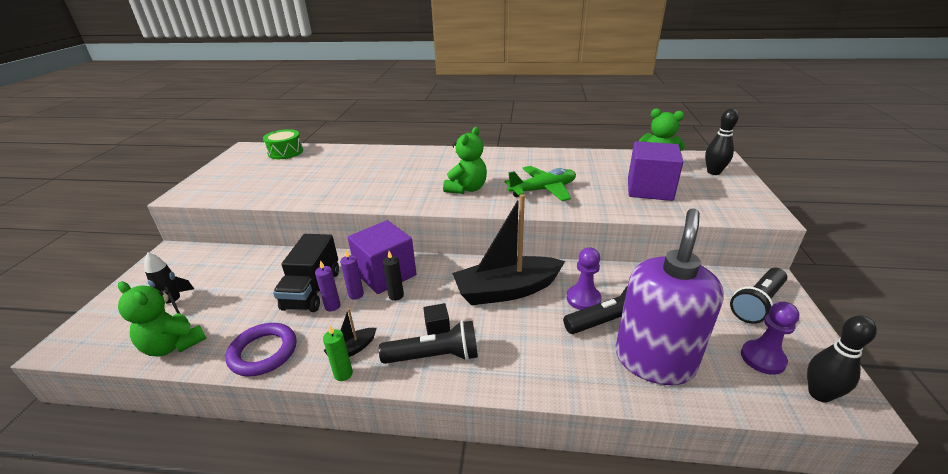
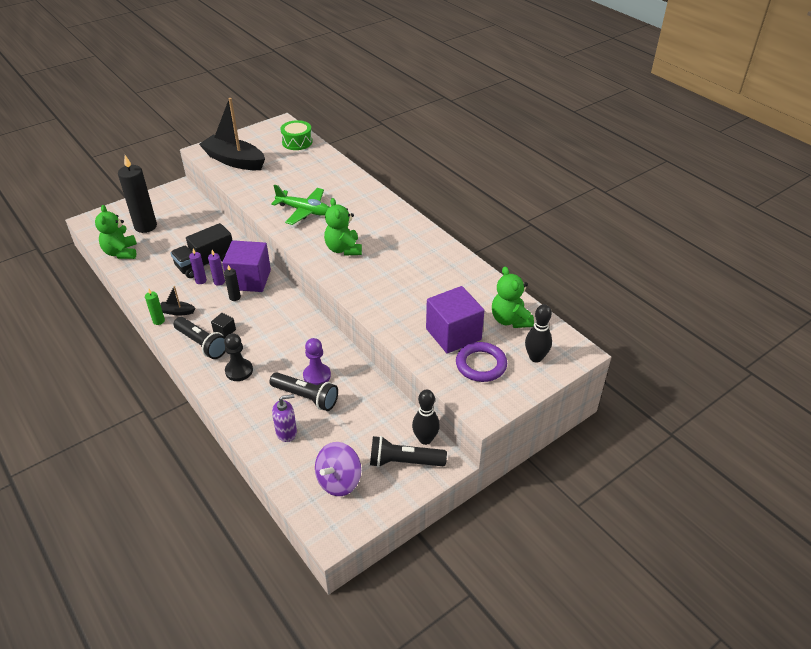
camera: 45 degrees right, 10 degrees up
(174, 303) = (145, 226): black rocket -> black candle
(263, 352) = (145, 284): purple ring -> purple ring (481, 365)
(466, 189) = (343, 249): green teddy bear -> green teddy bear turned 90 degrees clockwise
(506, 290) = (289, 338): black boat -> black boat (234, 161)
(515, 349) = (239, 371): none -> black pawn
(543, 190) = (385, 283): green plane -> green plane (304, 211)
(654, 360) = (286, 432): purple soap dispenser -> purple soap dispenser, size x0.45
(762, 358) = (339, 481): purple pawn -> purple spinning top
(819, 394) = (327, 516): black bowling pin -> black bowling pin (425, 439)

